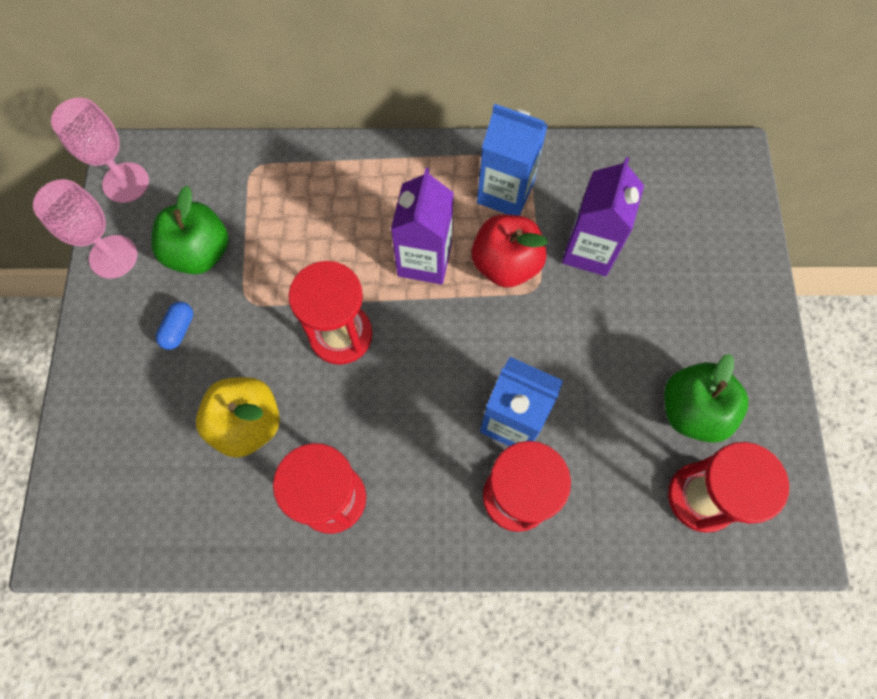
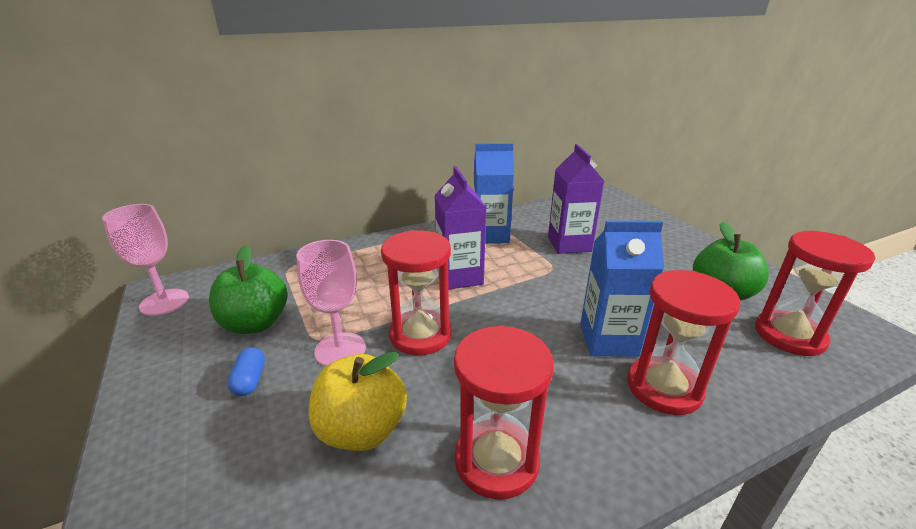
camera: 25 degrees left, 40 degrees down
(113, 257) = (158, 350): pink goblet -> pink goblet (340, 350)
(505, 264) = (520, 264): red apple -> none

